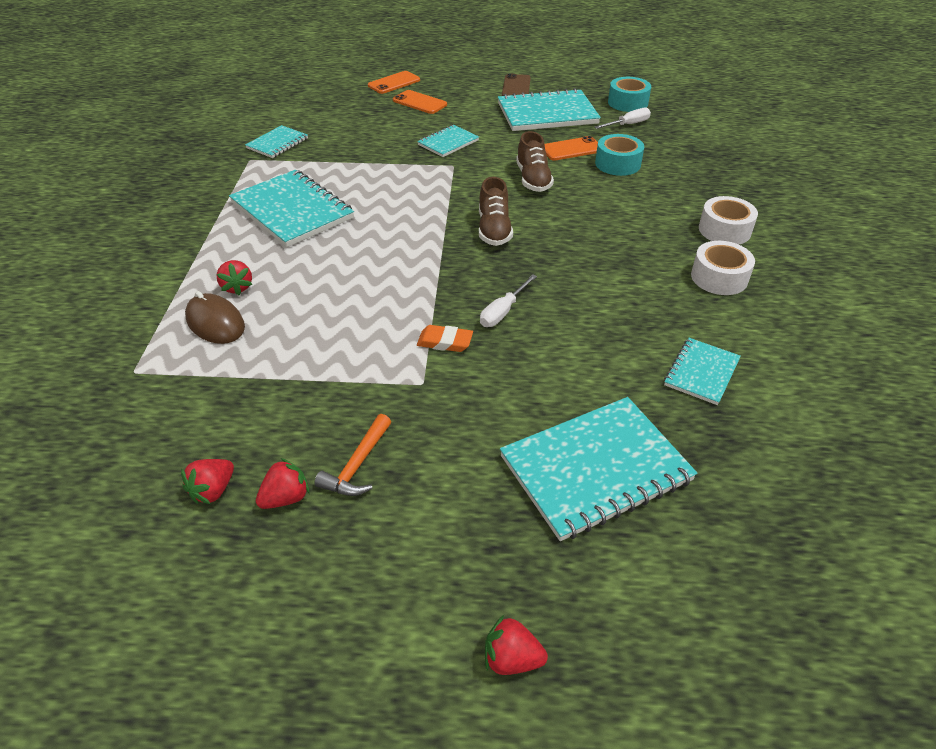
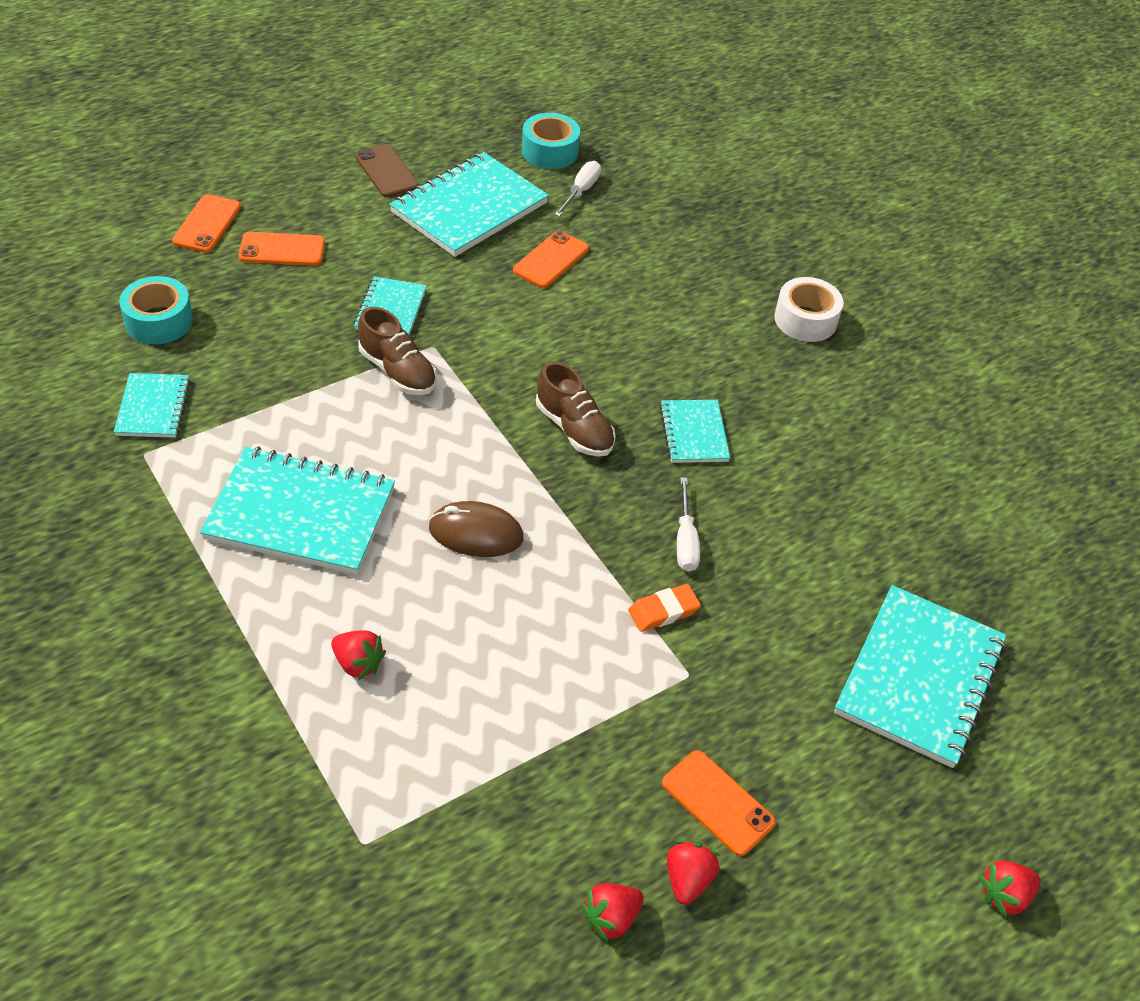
camera: 40 degrees left, 5 degrees up
(213, 490) = (611, 918): red strawberry -> red strawberry turned 60 degrees clockwise
(215, 322) = (386, 725): brown mouse -> brown mouse (476, 533)
(357, 465) = (717, 803): orange hammer -> orange phone
(533, 179) = (549, 330): brown shoe -> brown shoe (397, 371)
(617, 164) = (622, 263): turquoise tape -> turquoise tape (159, 321)
(701, 372) = (920, 519): turquoise notebook -> turquoise notebook (693, 433)
(719, 277) = (848, 389): white tape -> none

